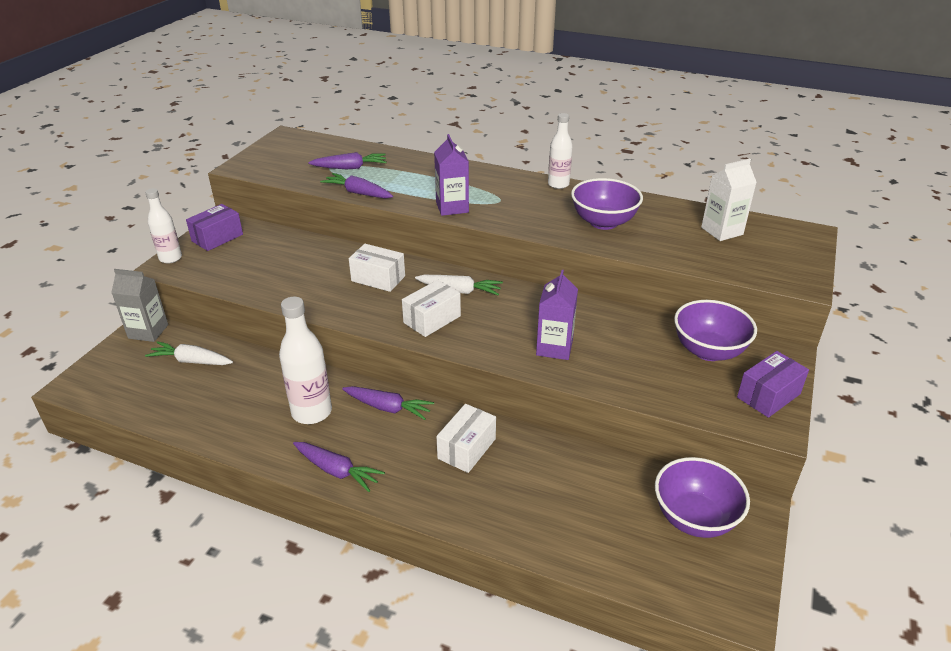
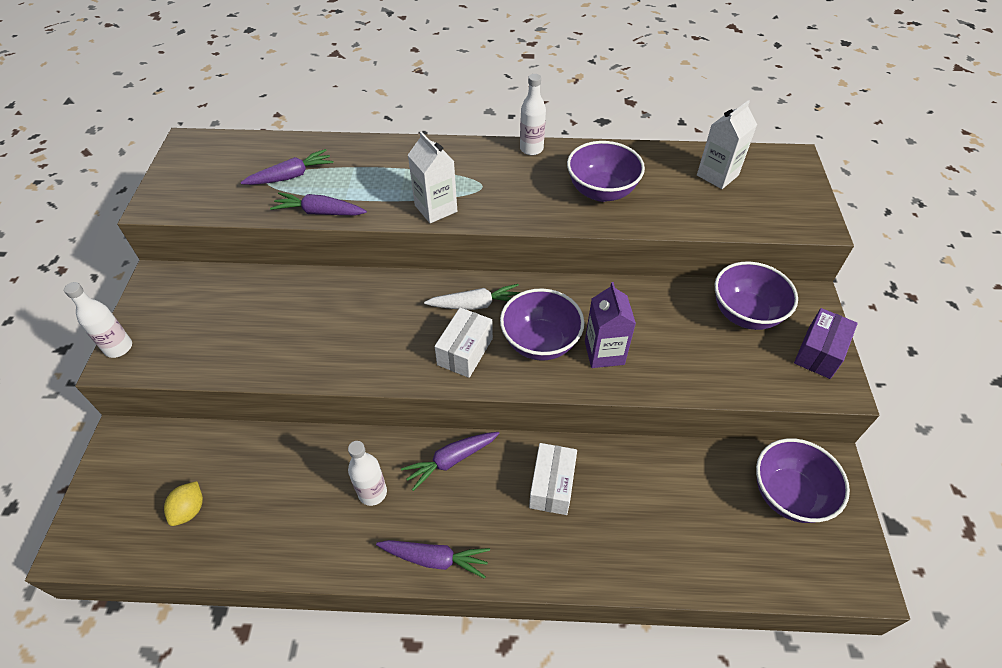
camera: 20 degrees left, 15 degrees up
(148, 331) = (128, 442): grey carton -> none
(167, 385) = (189, 510): none -> yellow lemon
(191, 361) = (201, 467): white carrot -> none
(217, 238) = (162, 302): purple box -> none
(312, 412) = (372, 493): white bottle -> white bottle, size x0.65
(378, 278) = (380, 311): white box -> none
(388, 408) = (450, 461): purple carrot -> purple carrot turned 150 degrees clockwise
(452, 207) = (436, 208): purple carton -> white carton
(500, 328) = (540, 342): none -> purple bowl

